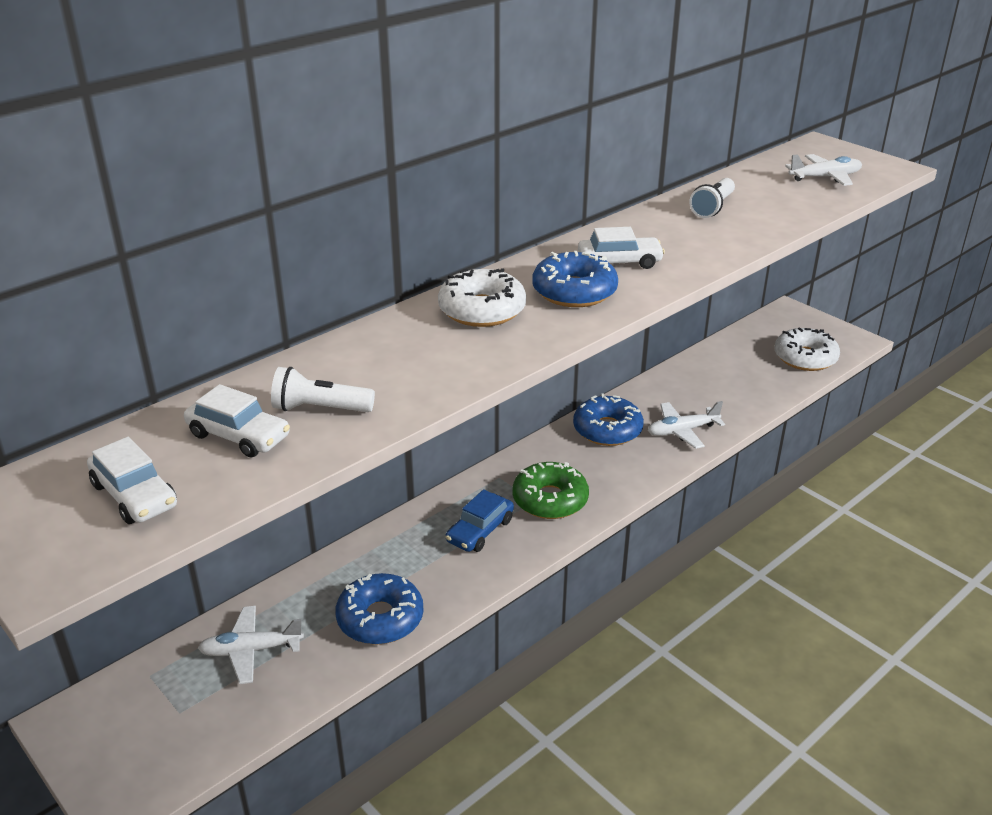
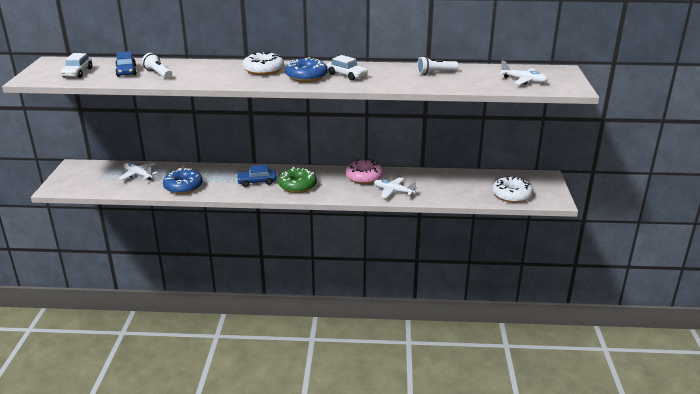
camera: 45 degrees right, 5 degrees down
(238, 436) = (126, 71): white car -> blue car
(607, 430) = (364, 177): blue donut -> pink donut

